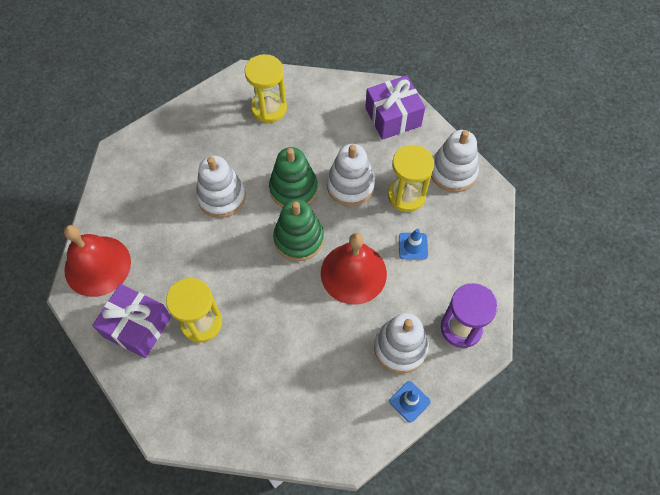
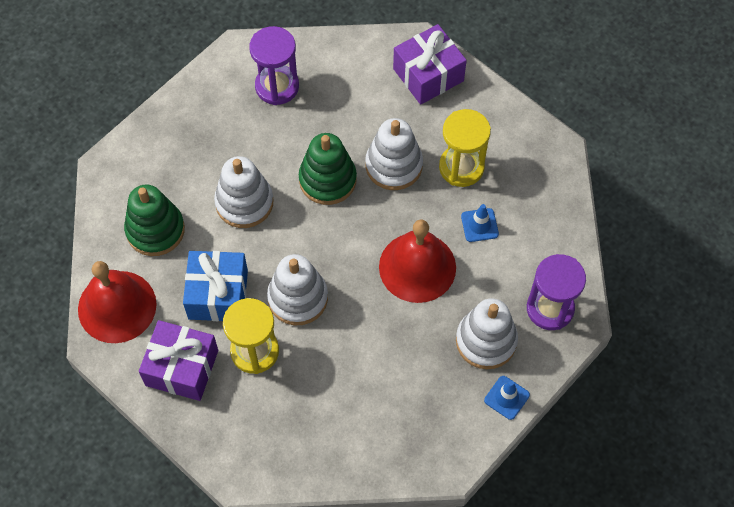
camera: 10 degrees left, 0 degrees up
(182, 269) = (218, 294): none -> blue gift
(269, 108) = (277, 86): yellow hourglass -> purple hourglass
(299, 238) = (346, 237): green stacking toy -> green stacking toy (155, 230)
(453, 172) = (510, 131): white stacking toy -> white stacking toy (298, 298)

